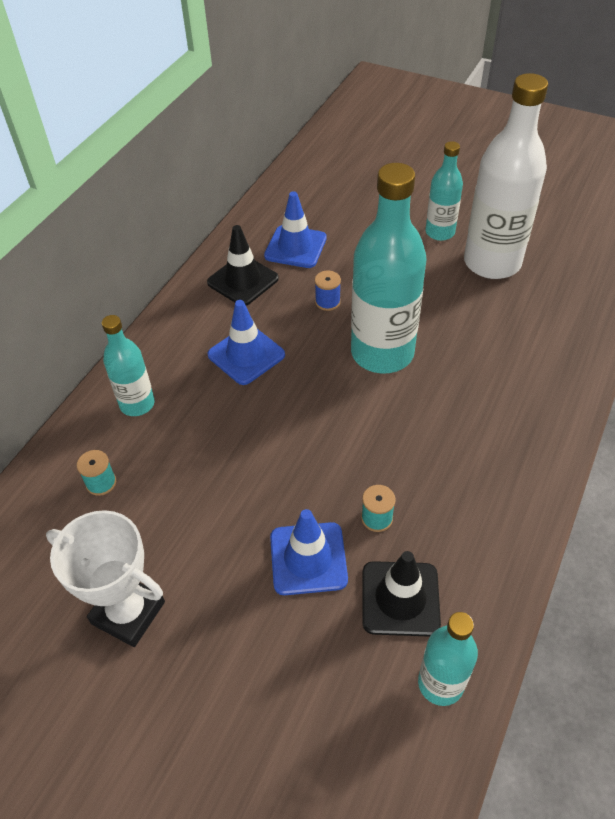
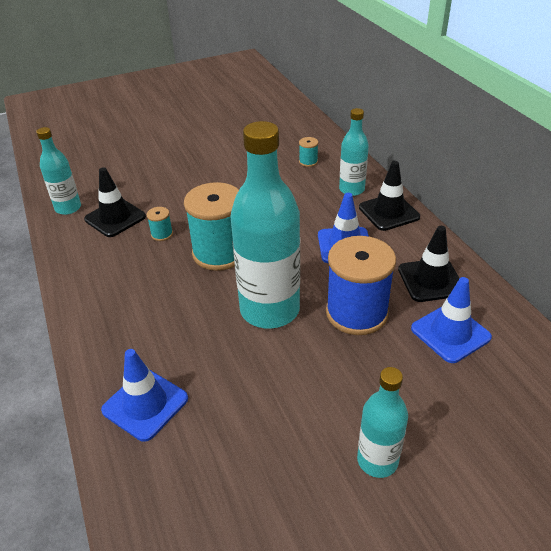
camera: 130 degrees right, 10 degrees down
(128, 613) = (226, 147): white trophy -> none
(159, 352) = (389, 212): none -> black traffic cone
(308, 558) = (176, 202): blue traffic cone -> blue traffic cone (145, 404)
(327, 302) = (356, 313): blue spool -> blue spool, size x2.39
(351, 441) = (219, 253): none -> turquoise spool
(492, 262) = (288, 467): white bottle -> none

